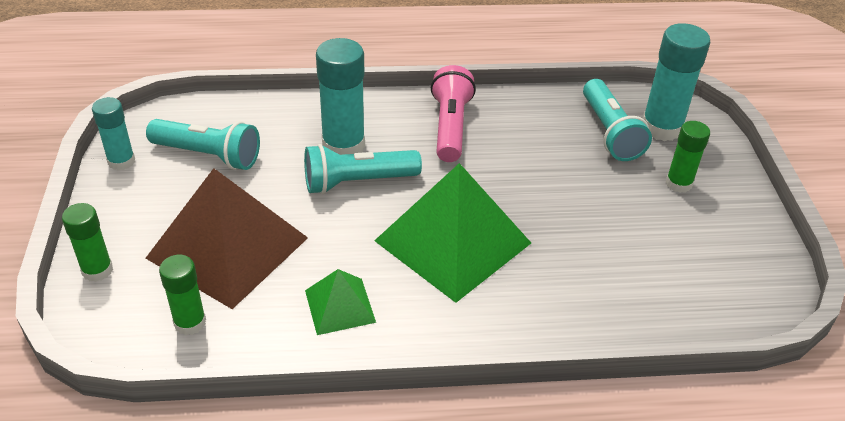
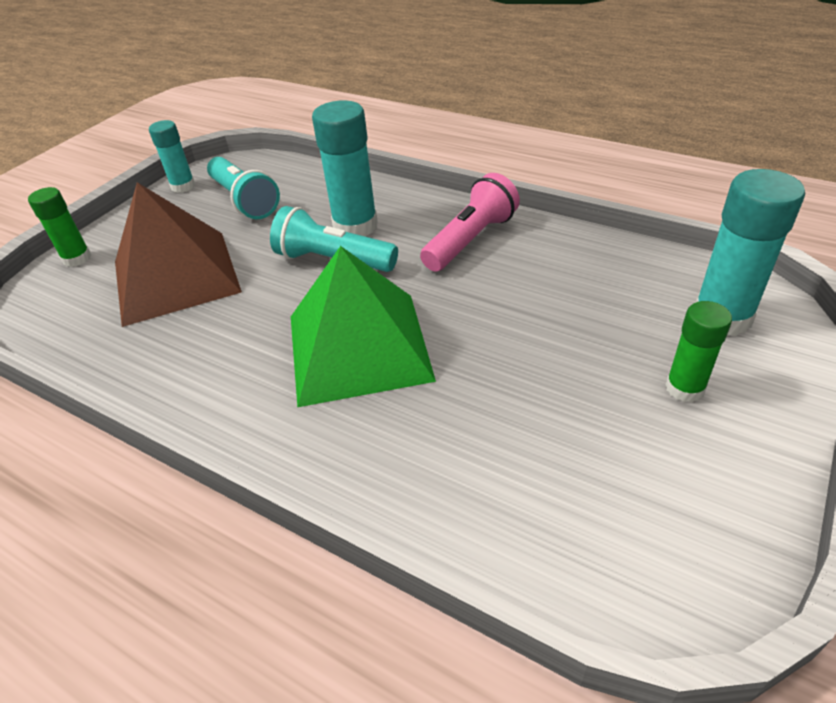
camera: 40 degrees right, 0 degrees up
(190, 322) = (83, 324): green glue stick -> none
(340, 306) = (199, 362): green pyramid -> none
(610, 132) = (646, 301): turquoise flashlight -> none

